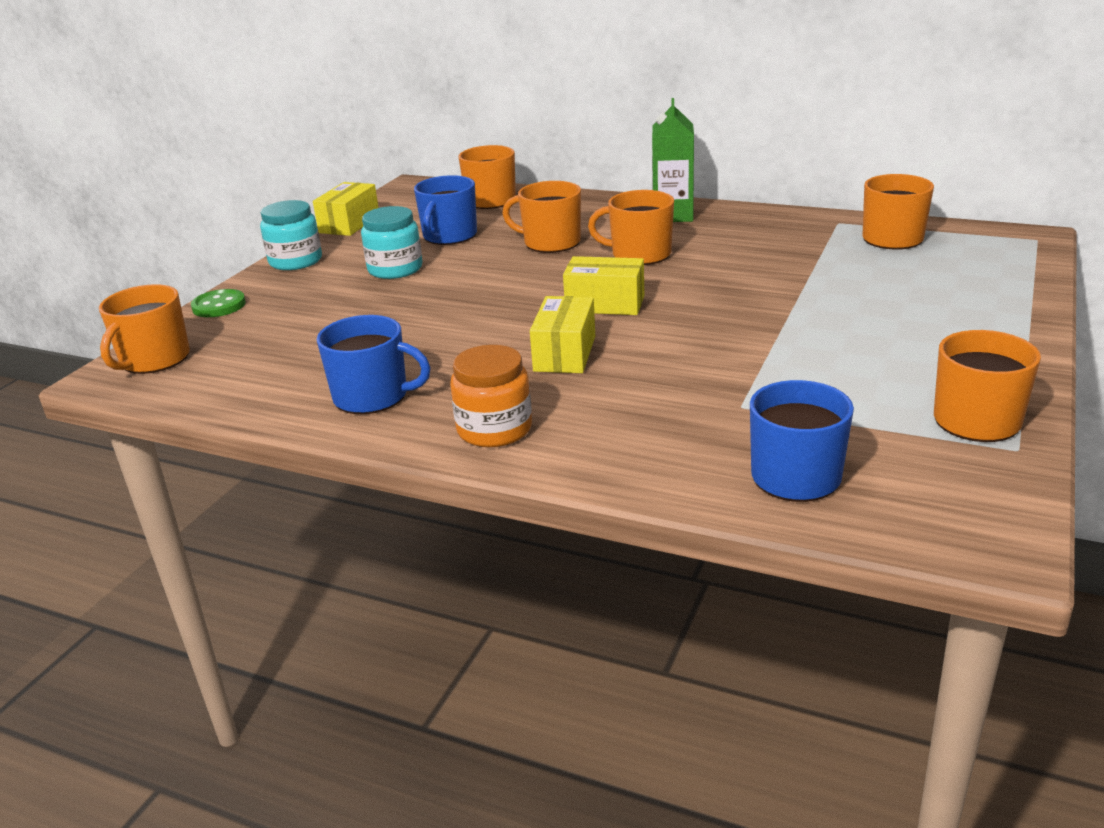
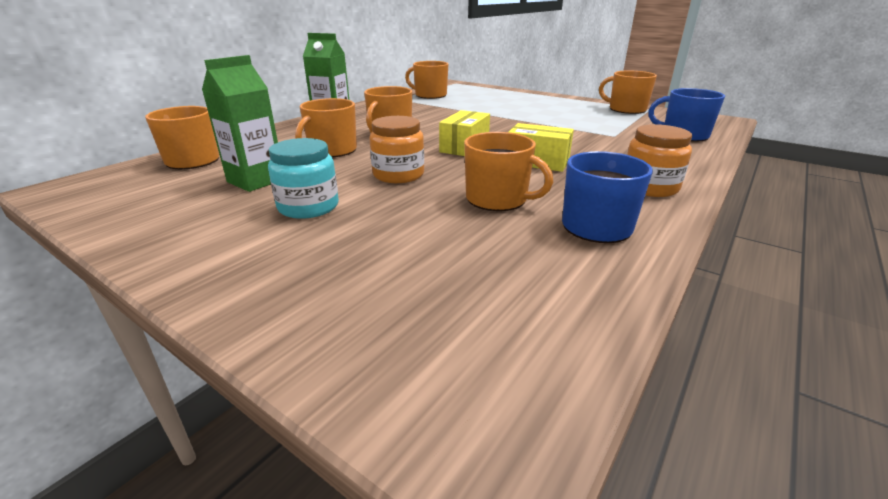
camera: 80 degrees left, 0 degrees up
(154, 360) = (451, 393): orange mug -> orange mug (498, 199)
(219, 306) = (284, 329): green button -> none
(295, 261) = (192, 264): turquoise jar -> none
(349, 224) = (118, 226): yellow box -> none
(449, 236) = (256, 181): blue mug -> green carton
(486, 287) = (398, 175): none -> orange jar

